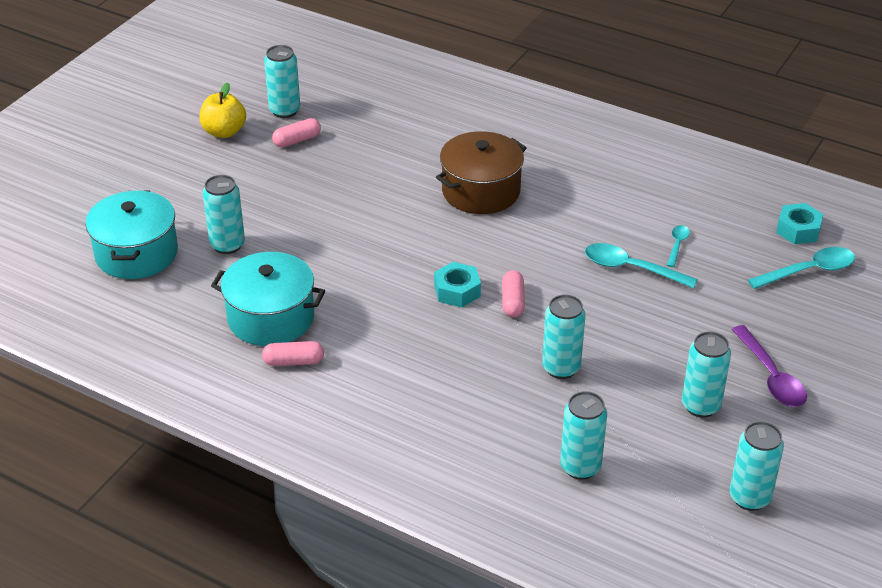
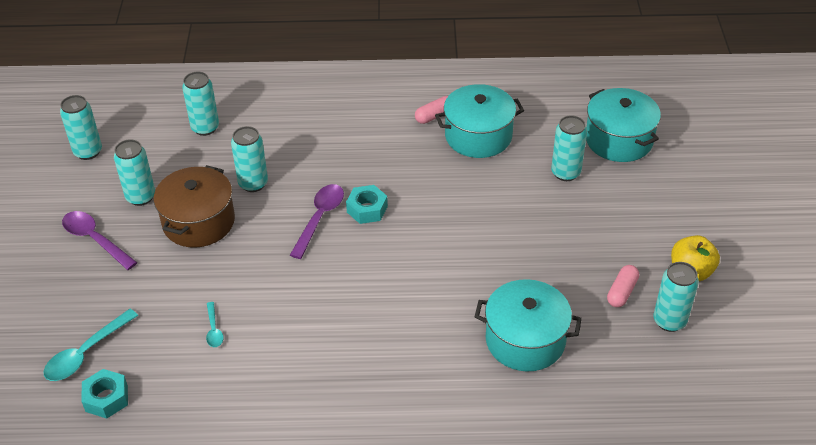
camera: 150 degrees right, 5 degrees up
(411, 140) = (525, 340): none -> turquoise pot
(481, 191) = (418, 311): brown pot -> brown pot (198, 222)
(513, 301) = (319, 218): pink capsule -> purple spoon
(631, 268) = (242, 288): turquoise spoon -> none

